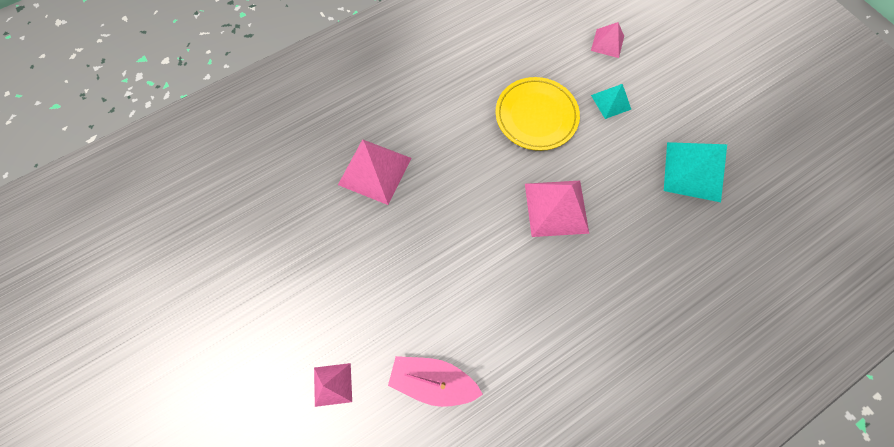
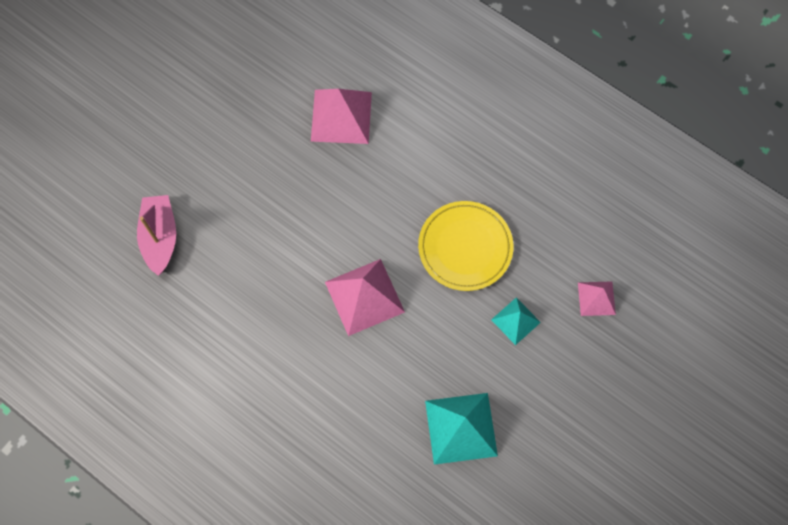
camera: 70 degrees right, 0 degrees up
(333, 384) = (133, 159): pink pyramid -> none

